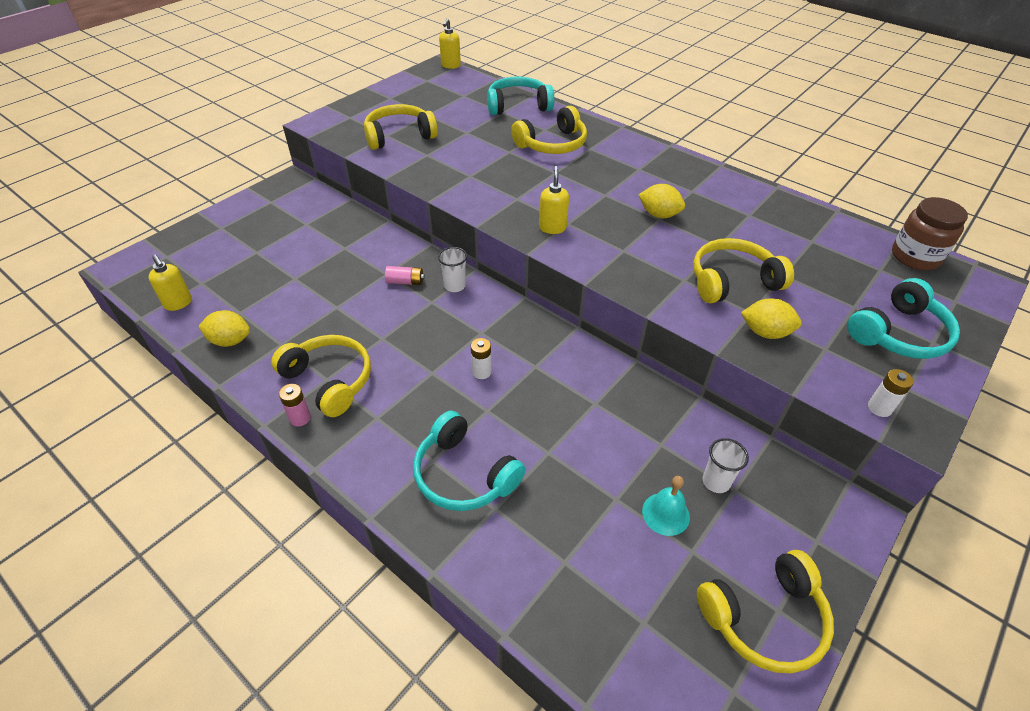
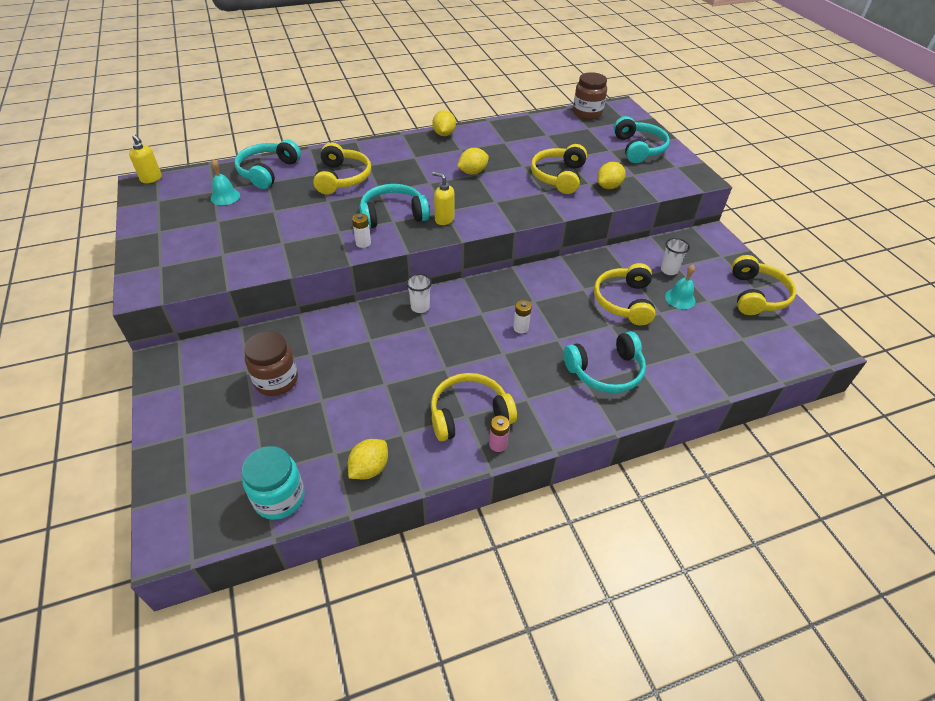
camera: 60 degrees left, 0 degrees up
(178, 303) = (279, 498): yellow soap dispenser -> turquoise jar
(302, 244) = (276, 380): none -> brown jar
(399, 136) = (233, 247): yellow headphones -> yellow headphones (624, 301)
(405, 282) = (390, 332): pink battery -> none
(461, 103) = (225, 197): none -> turquoise bell
(526, 195) = (393, 215): none -> turquoise headphones
(706, 169) = (444, 134): none -> yellow lemon
(879, 408) = (683, 181): white battery -> white battery (363, 243)

